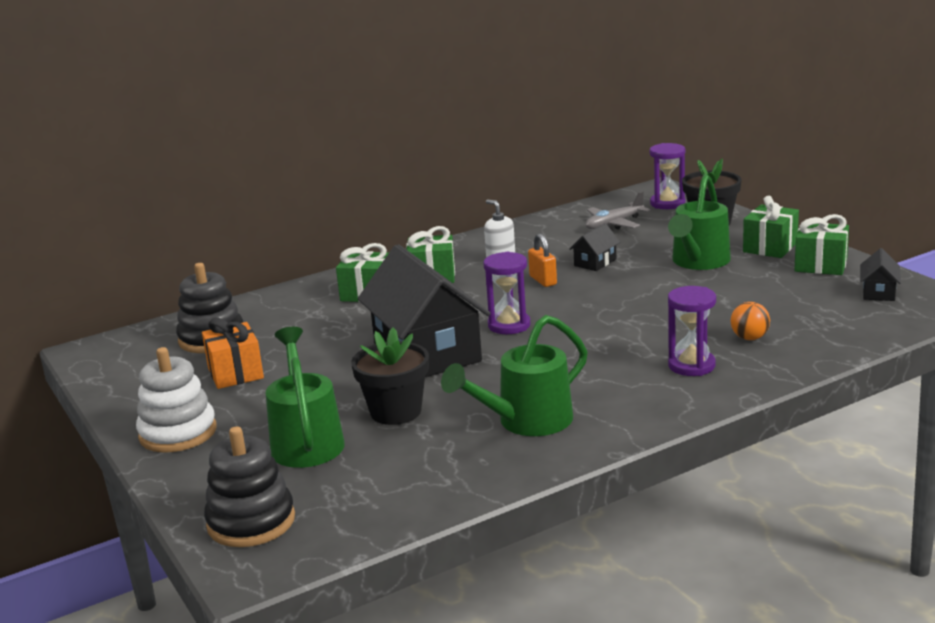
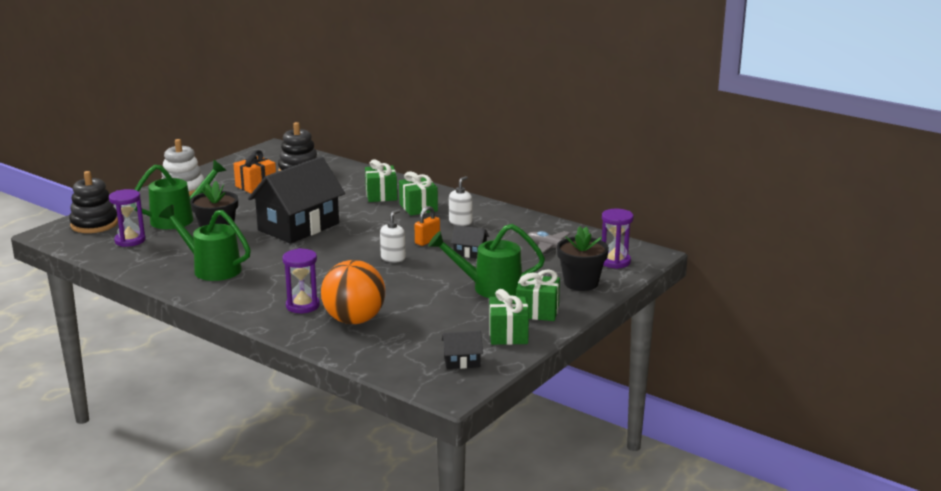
camera: 65 degrees right, 0 degrees up
(509, 325) = (347, 242): purple hourglass -> purple hourglass (130, 240)
(580, 303) = (393, 258): none -> white soap dispenser
(749, 338) = (354, 320): orange ball -> orange ball, size x2.17

